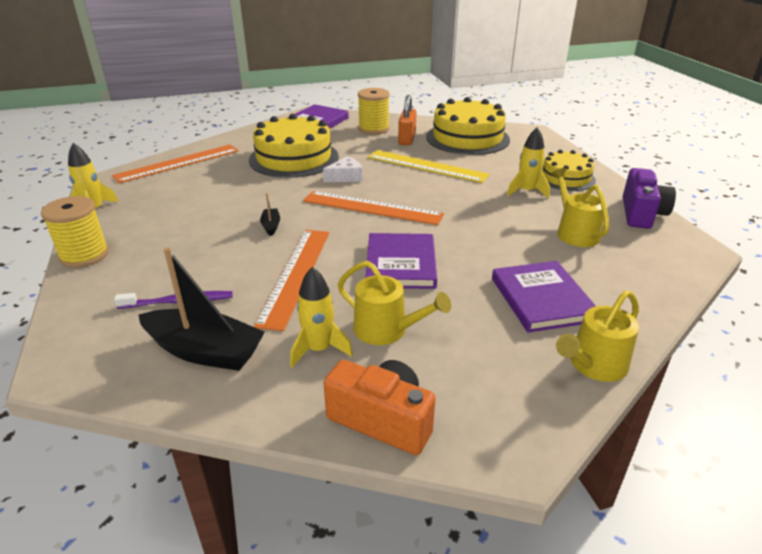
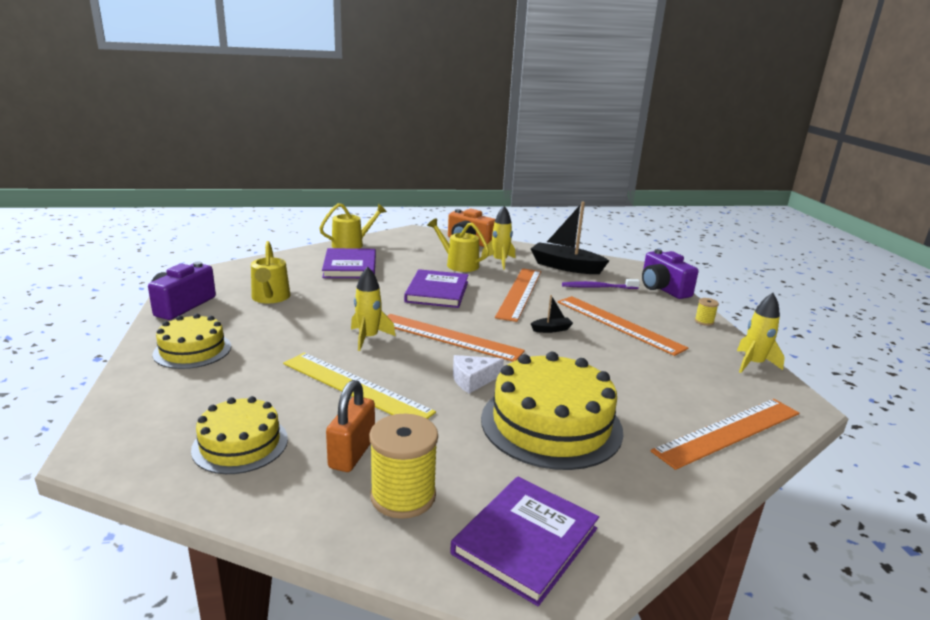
camera: 175 degrees left, 10 degrees down
(77, 312) = (663, 289): none -> purple camera
(84, 255) = (704, 321): yellow spool -> yellow spool, size x0.47
(193, 240) = (618, 324): none -> orange ruler
(271, 226) = (551, 329): black boat -> black boat turned 105 degrees counterclockwise
(467, 138) = (240, 444): yellow cake -> yellow cake, size x0.60
(526, 191) = (264, 338): yellow rocket -> yellow rocket (368, 338)

